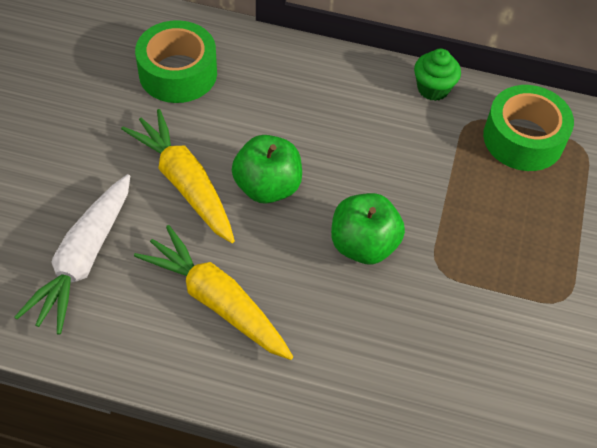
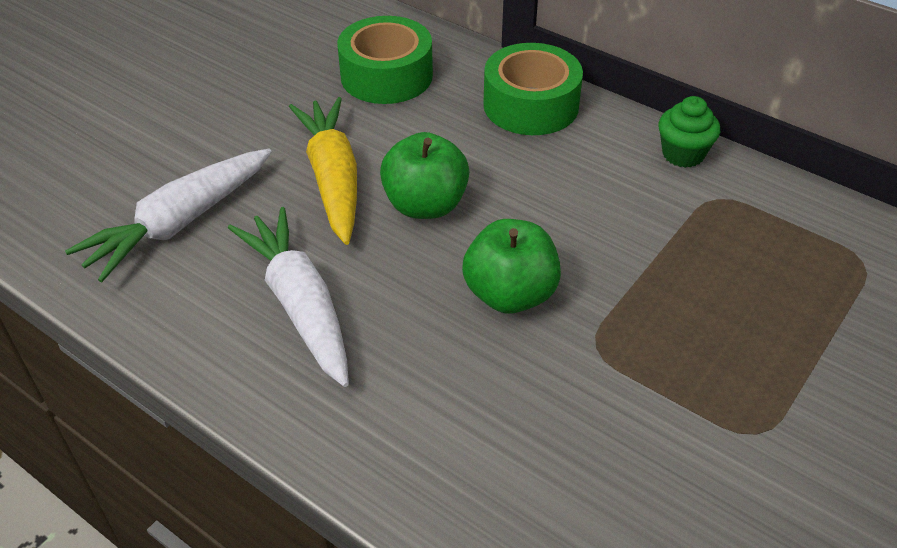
camera: 25 degrees right, 10 degrees down
(217, 302) = (300, 305): yellow carrot -> white carrot
(523, 138) = (781, 233): green tape -> green tape (531, 105)

